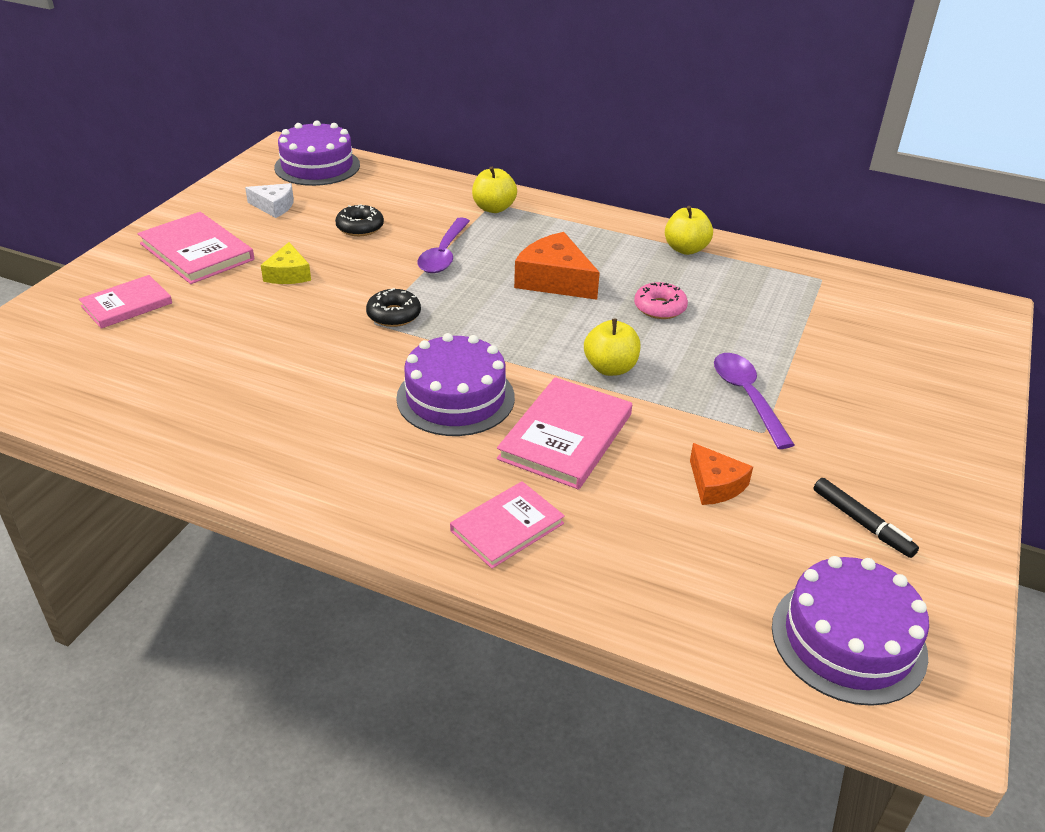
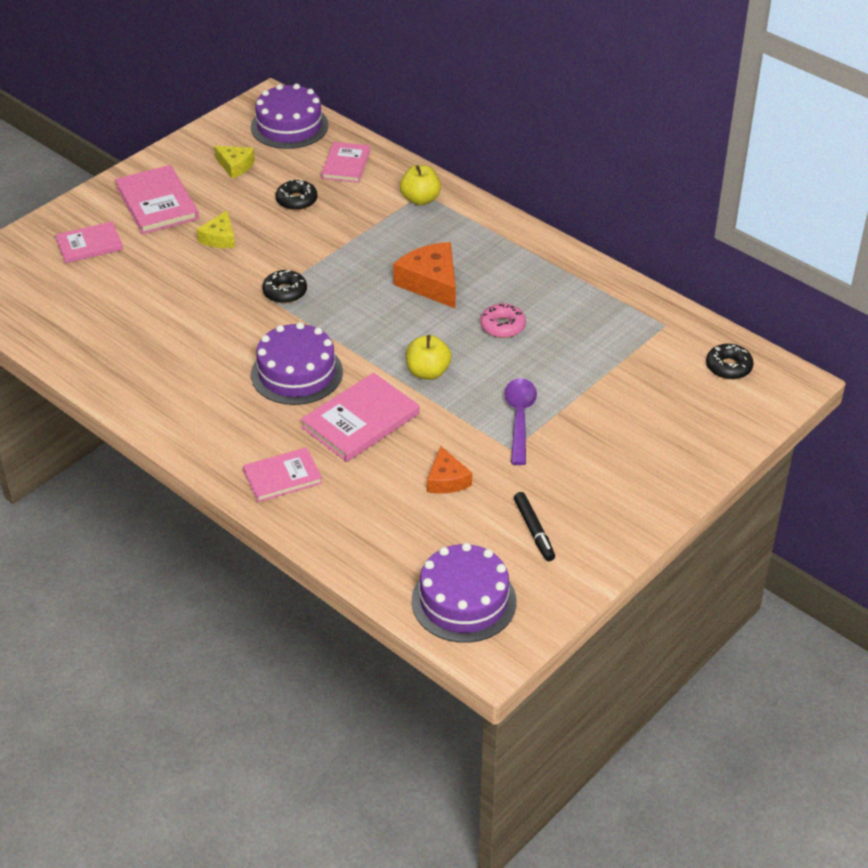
camera: 20 degrees right, 5 degrees up
(274, 206) = (235, 166): white cheese -> yellow cheese
(396, 190) = (346, 164): none -> pink book
(444, 254) = (353, 240): purple spoon -> none
(685, 249) = (564, 272): yellow apple -> none
(916, 306) = (728, 367): none -> black donut

